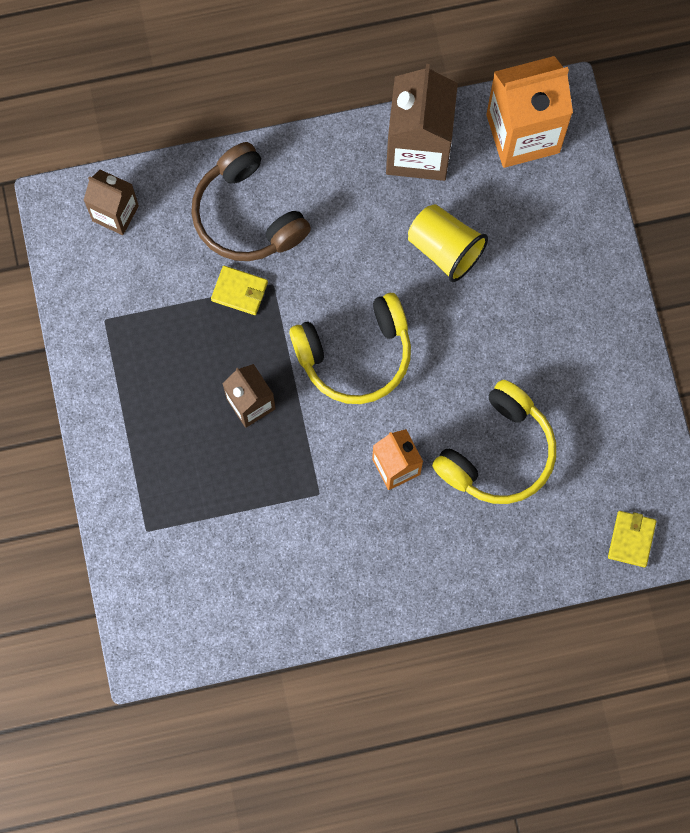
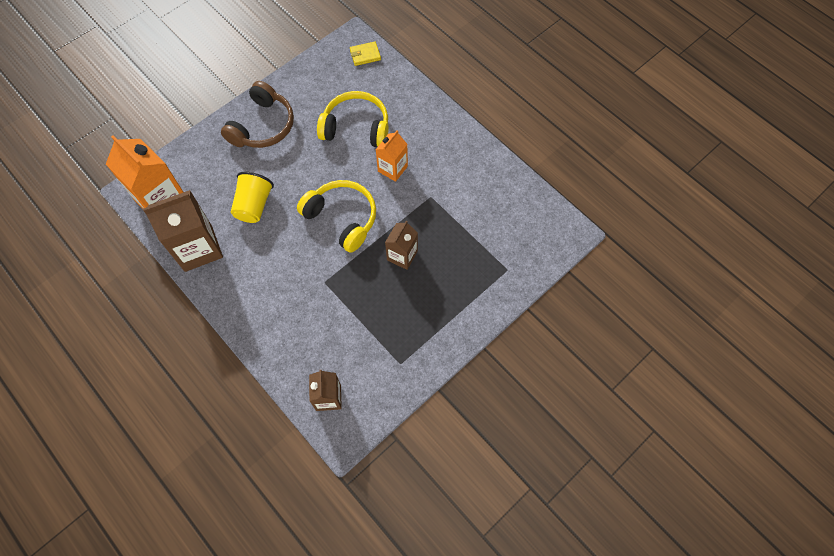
camera: 120 degrees left, 10 degrees down
(239, 291) = (339, 297): yellow wallet -> none
(247, 215) = (288, 319): brown headphones -> brown headphones (263, 126)

